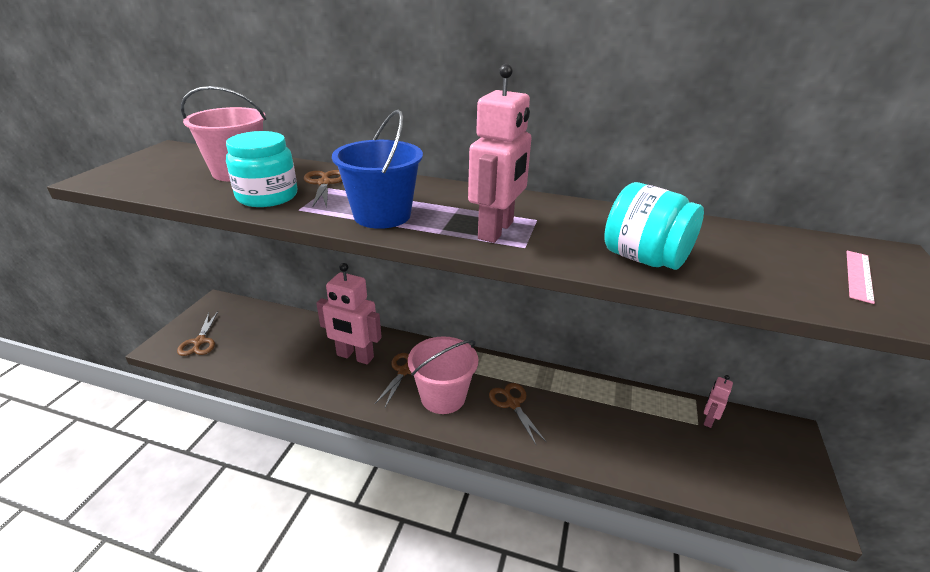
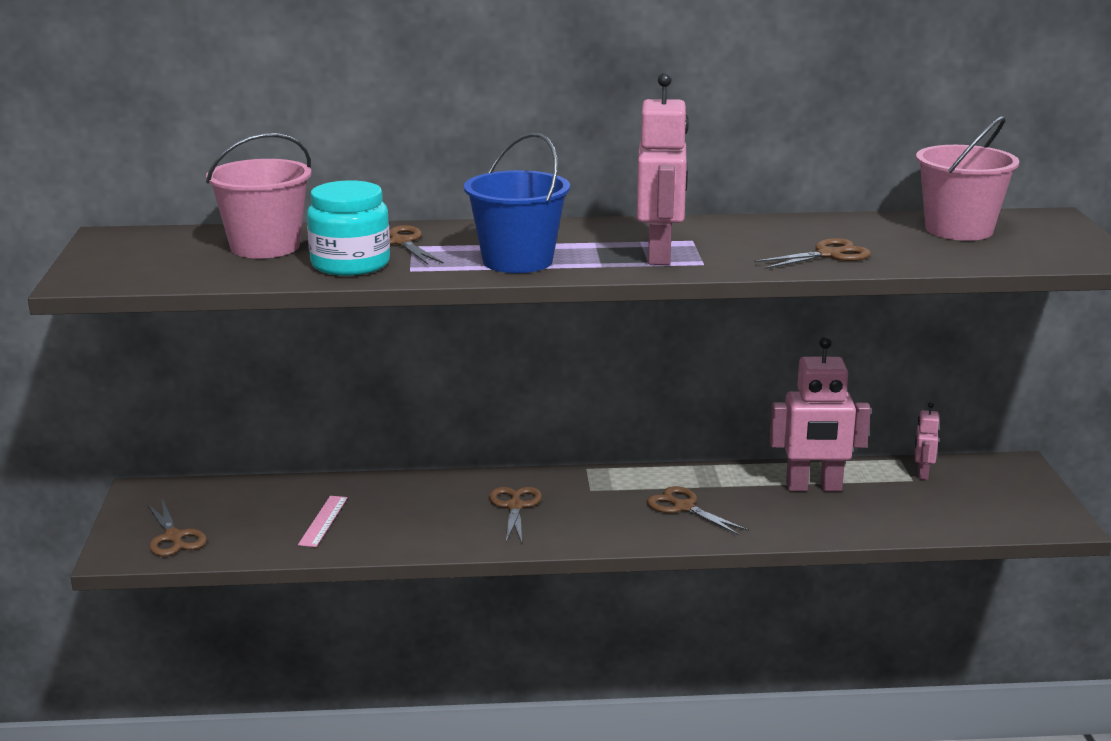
camera: 20 degrees left, 10 degrees down
(355, 356) = (431, 506): pink robot -> pink robot (814, 487)
(443, 397) = (589, 519): pink bucket -> pink bucket (958, 230)
(644, 259) = (828, 255): turquoise jar -> brown scissors
(859, 275) = (1026, 238): pink ruler -> pink ruler (323, 521)

